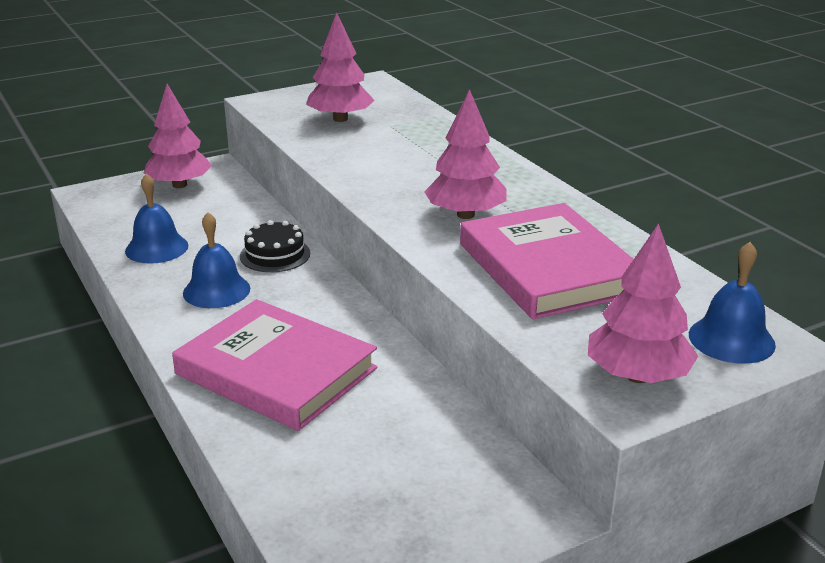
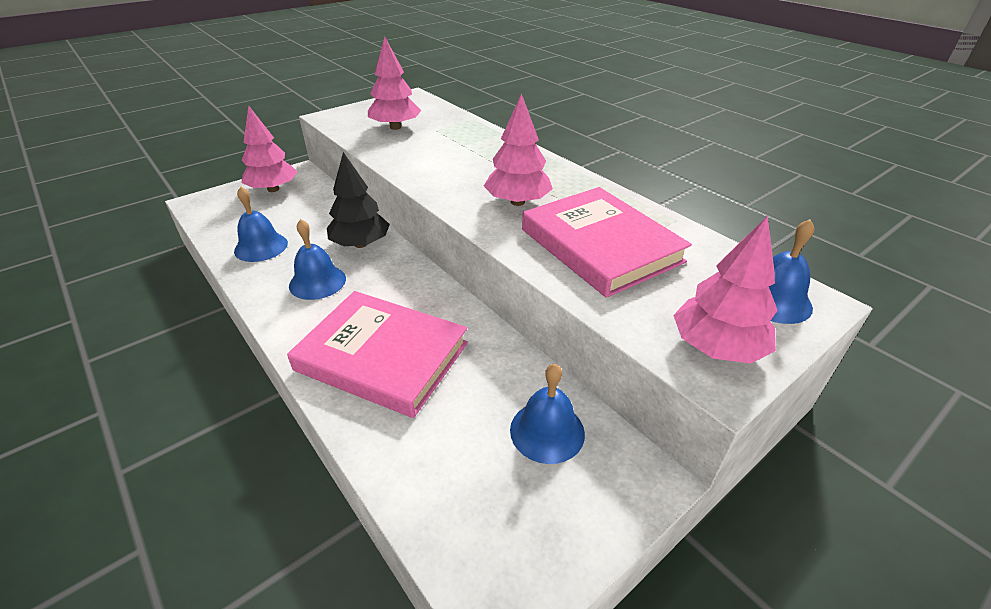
camera: 10 degrees left, 10 degrees up
(275, 255) = (361, 244): black cake -> black tree
(443, 459) = (547, 431): none -> blue bell

